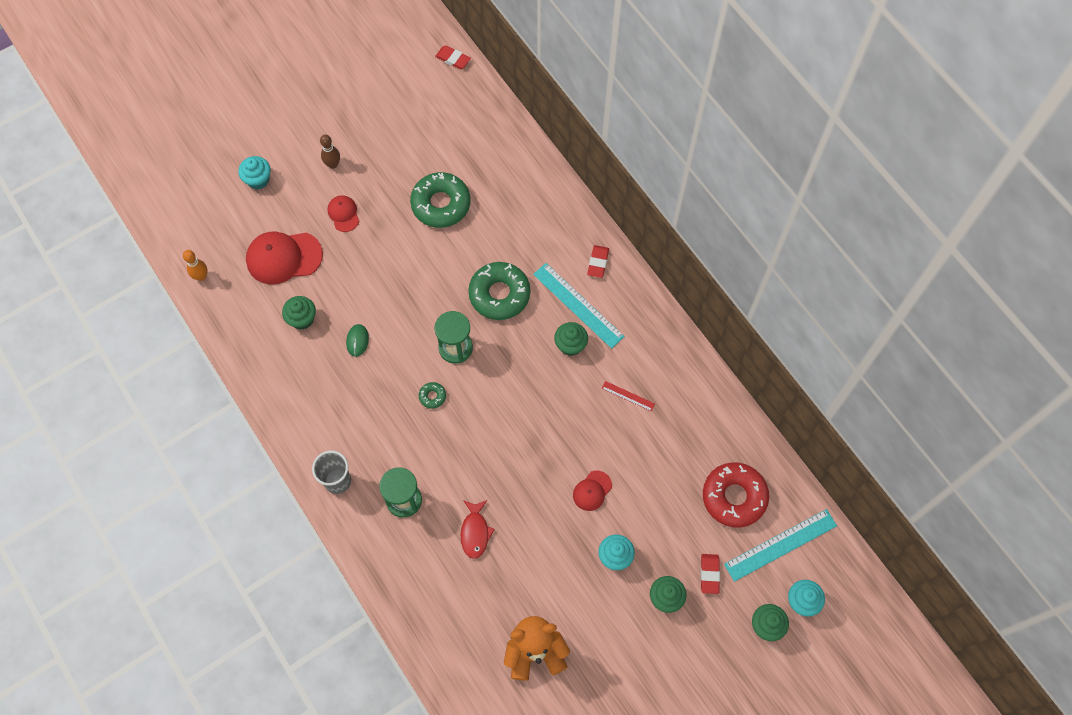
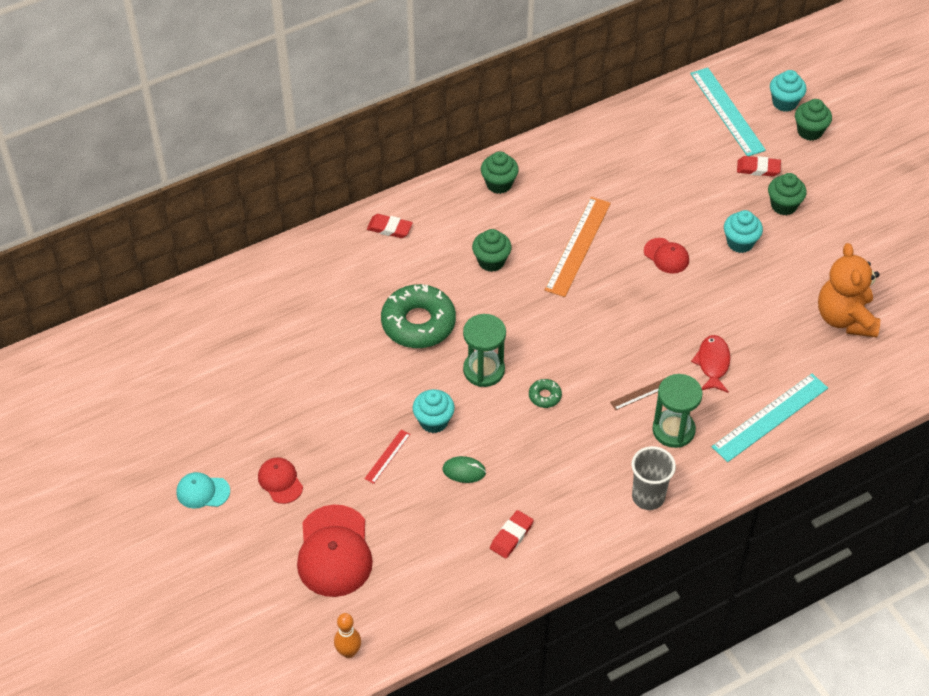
camera: 85 degrees left, 15 degrees down
(258, 180) = (209, 581): turquoise cupcake -> turquoise cupcake (433, 421)
(302, 319) = (427, 531): green cupcake -> green cupcake (499, 184)
(333, 164) = (202, 491): brown bowling pin -> turquoise cap
(343, 214) = (280, 481): red cap -> red cap turned 75 degrees clockwise
(439, 473) = (641, 394): none -> brown ruler
(441, 204) = (285, 375): green donut -> none
(453, 59) = (70, 351): red eraser -> red eraser (511, 536)
(475, 532) = (713, 363): red fish -> red fish turned 90 degrees counterclockwise
(578, 305) = (441, 250): turquoise ruler -> turquoise ruler (770, 417)
(595, 414) = (578, 246): none -> orange ruler
(628, 396) = (557, 216): red ruler -> red ruler (387, 456)
(734, 497) = (676, 141): red donut -> none

